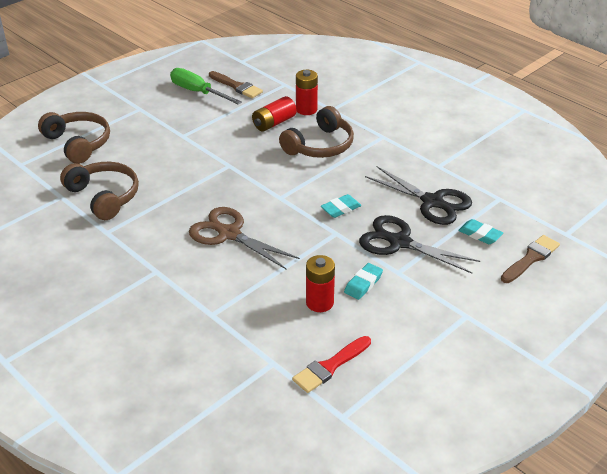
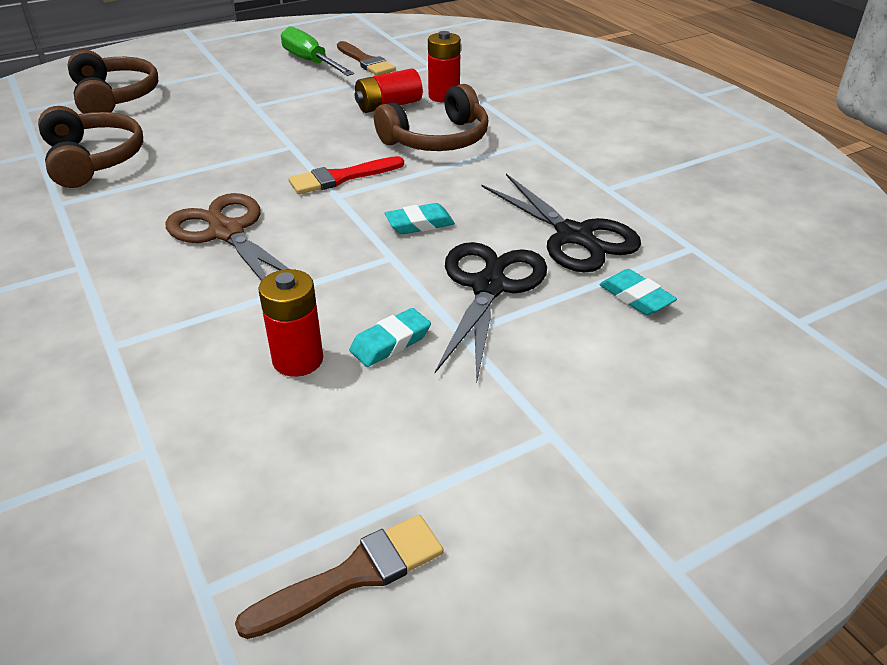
camera: 15 degrees right, 0 degrees up
(330, 366) = (244, 479): red brush -> red brush (341, 177)
(399, 242) = (489, 287): black scissors -> black scissors turned 60 degrees clockwise
(531, 258) = (718, 352): brown brush -> brown brush (354, 575)

